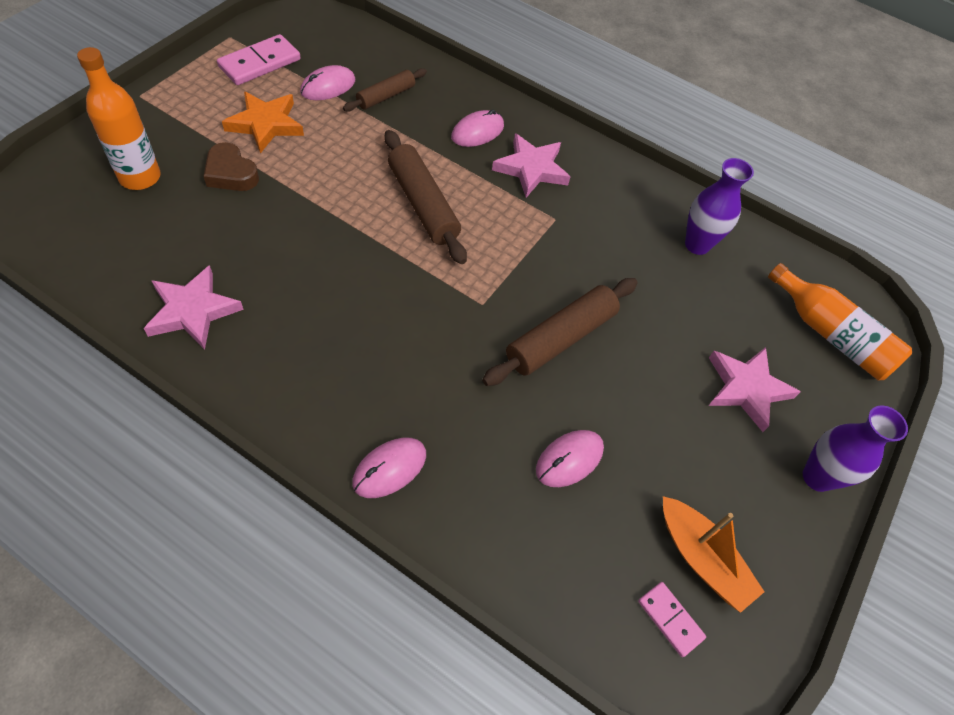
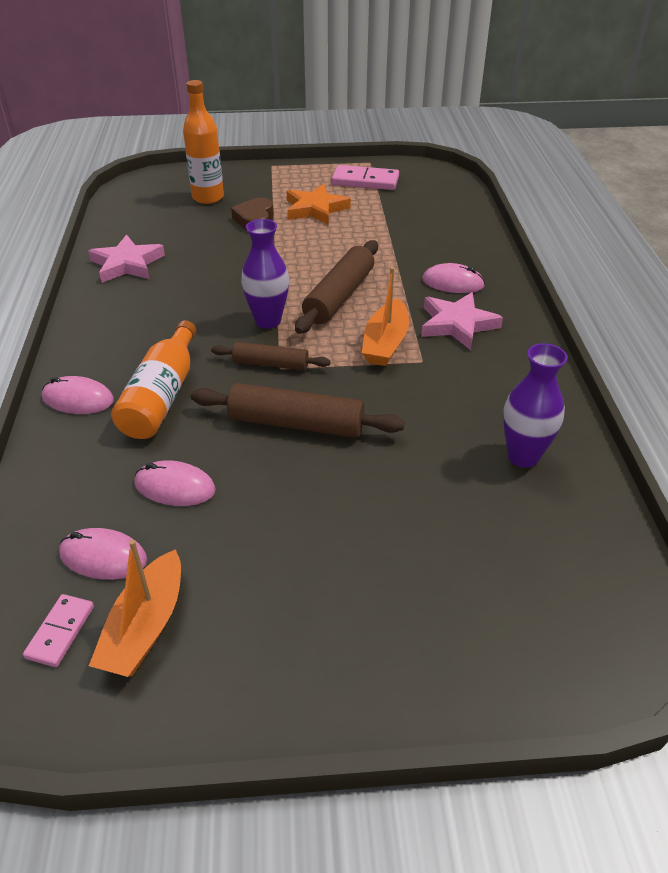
camera: 60 degrees right, 15 degrees down
(328, 86) = (388, 210): pink mouse -> pink mouse (103, 557)
(386, 96) = (418, 233): brown rolling pin -> brown rolling pin (270, 364)
(514, 222) = (385, 343): none -> orange boat
(746, 389) = (386, 573): pink star -> none
(817, 477) = (334, 686): purple vase -> purple vase (268, 321)
(831, 334) = (552, 616): orange bottle -> orange bottle (162, 396)

